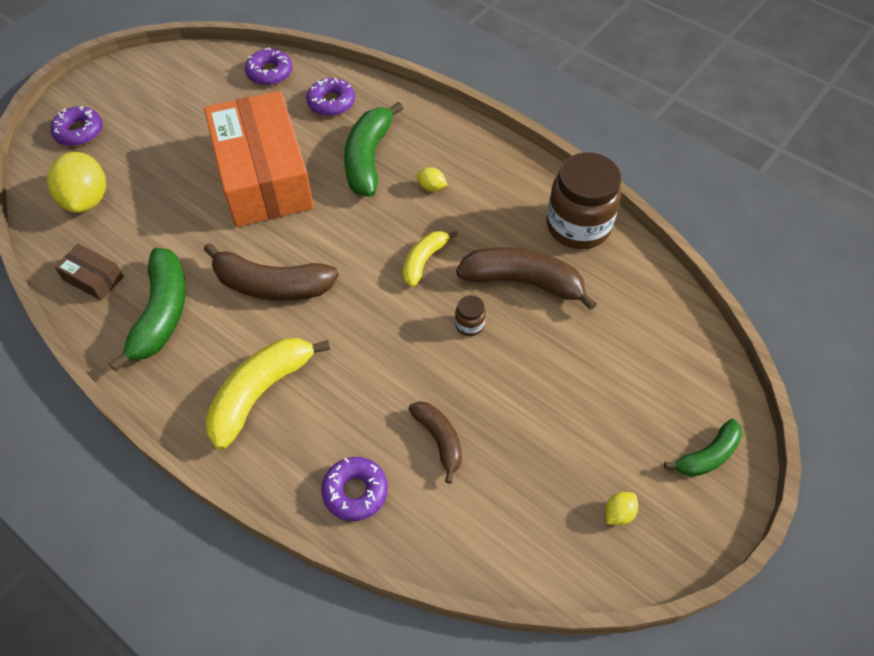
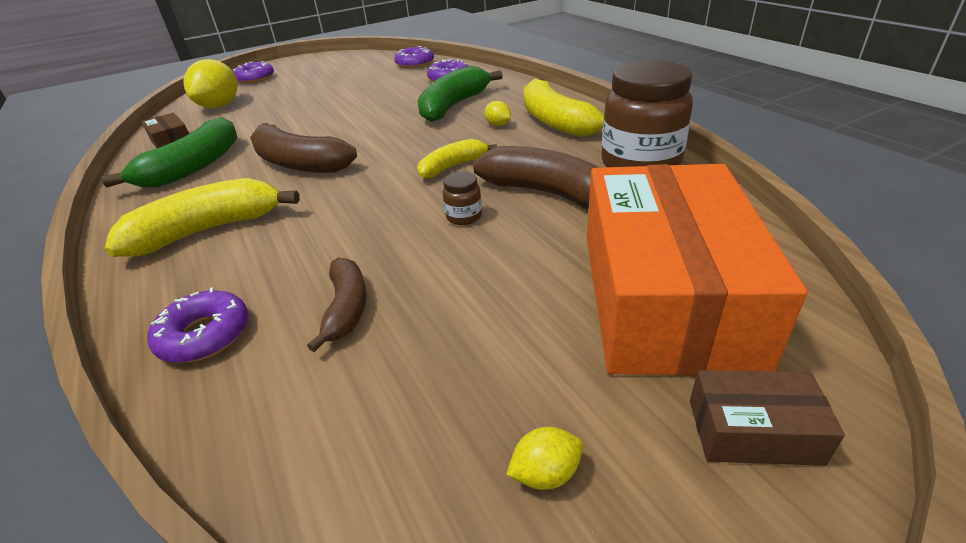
camera: 25 degrees right, 20 degrees down
(263, 176) = (358, 107): orange box -> orange box (664, 296)
(481, 171) = (554, 121): none -> yellow banana
(707, 456) = (753, 431): green banana -> brown box

